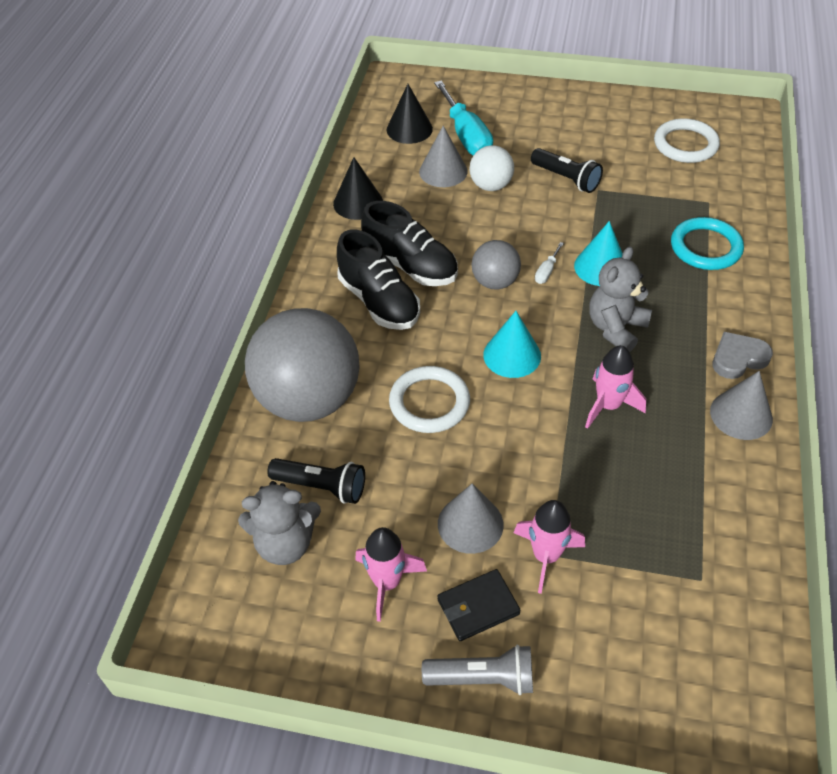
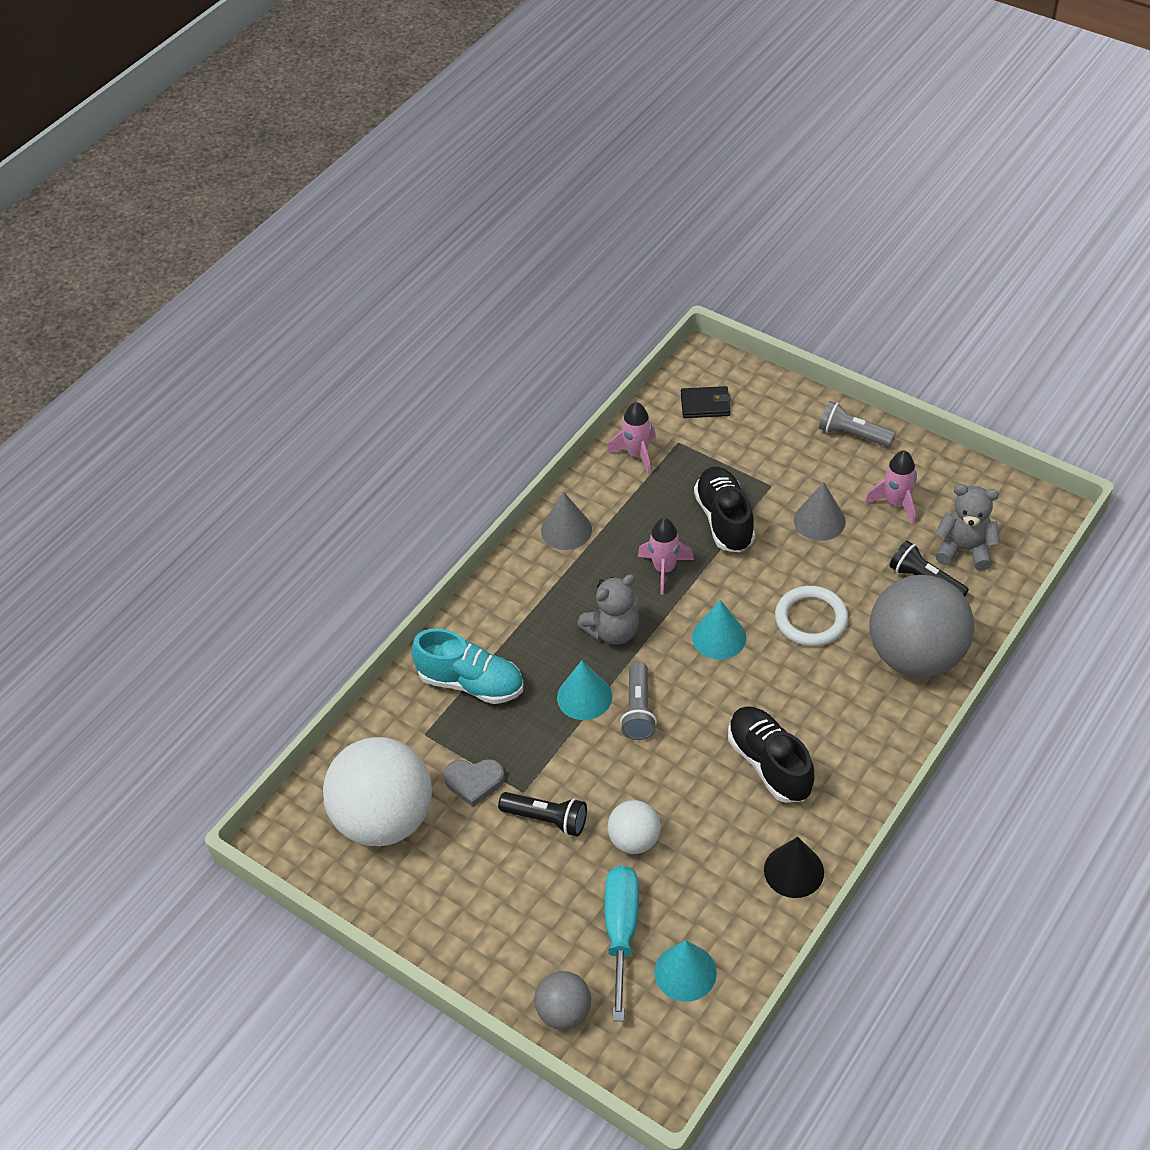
camera: 155 degrees left, 0 degrees up
(379, 302) = (817, 733): black shoe -> black shoe (724, 520)
(409, 129) = (685, 972): black cone -> turquoise cone
(443, 171) = (677, 883): grey cone -> none
(478, 607) = (838, 471): black wallet -> black wallet (705, 405)
(495, 282) = (695, 715): grey ball -> grey ball (564, 1012)
(546, 271) = (638, 710): white screwdriver -> grey flashlight
(546, 556) = (775, 485): pink rocket -> pink rocket (637, 454)
(566, 179) = (546, 819): black flashlight -> black flashlight turned 135 degrees clockwise
(685, 144) = (384, 819): white ring -> white ball
(705, 247) = (471, 683): turquoise ring -> turquoise shoe
(738, 358) = (531, 572): grey heart -> grey heart (474, 782)

